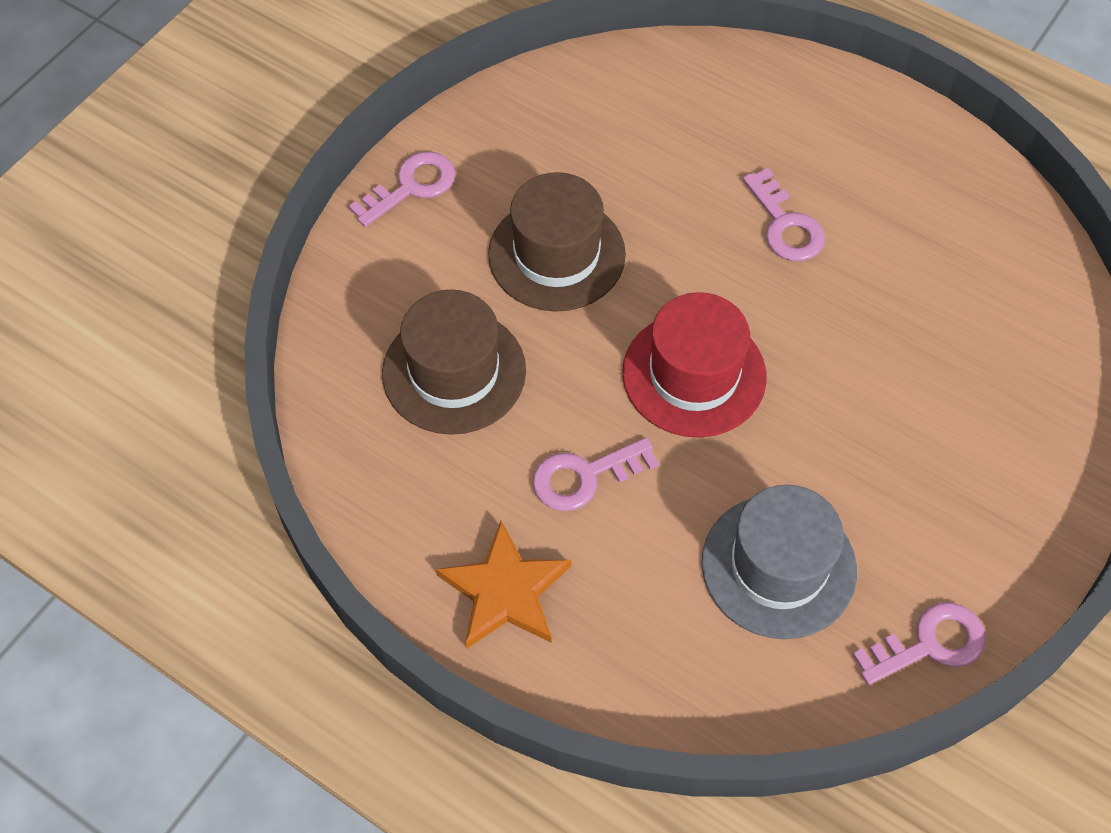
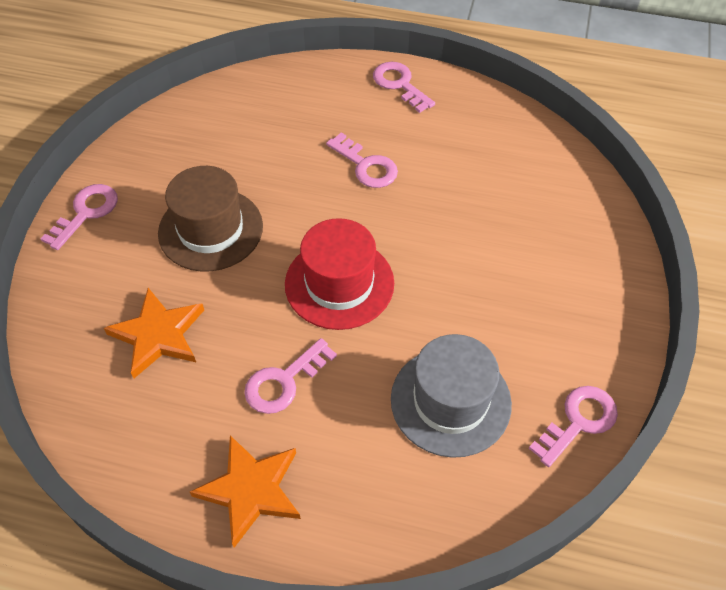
camera: 20 degrees left, 5 degrees down
(454, 372) = (158, 335): brown hat -> orange star
(874, 118) = (400, 84): none -> pink key

